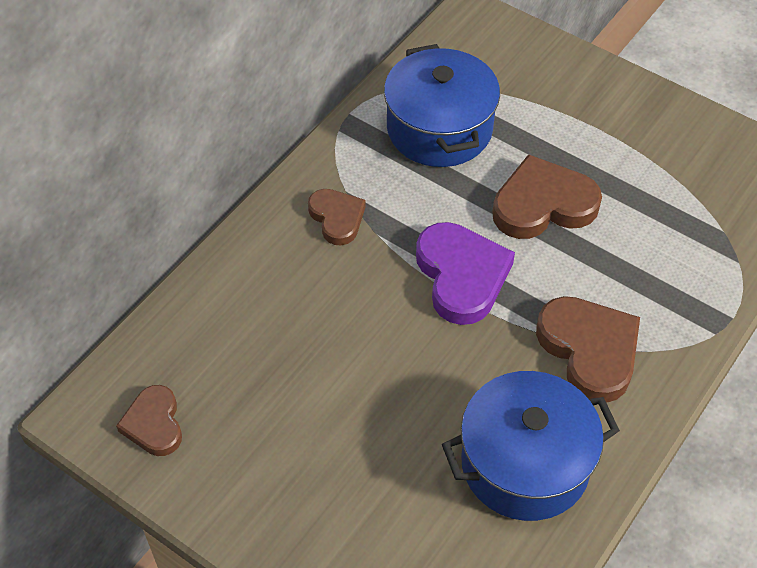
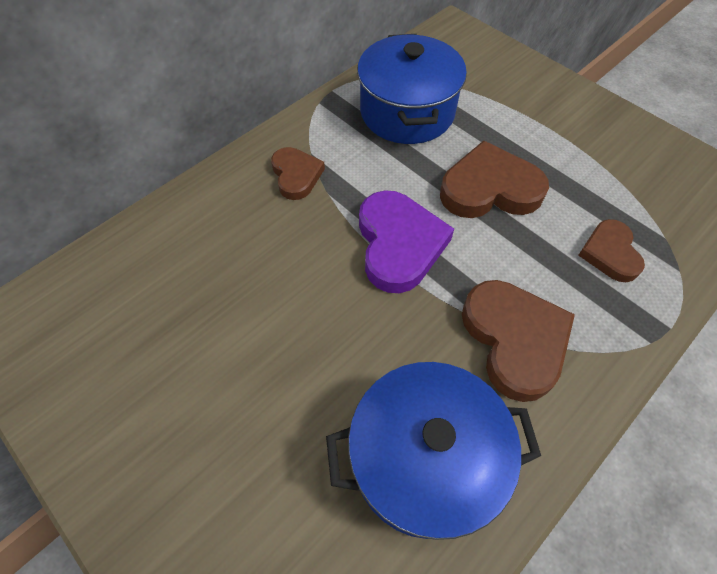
camera: 10 degrees right, 5 degrees up
(154, 424) = (60, 347): brown heart -> brown heart (609, 253)

